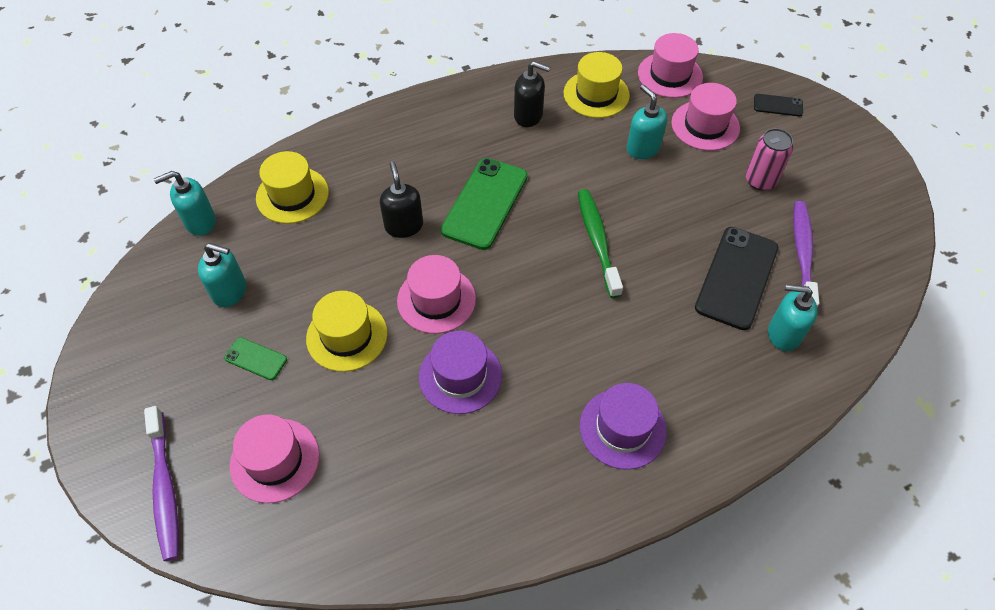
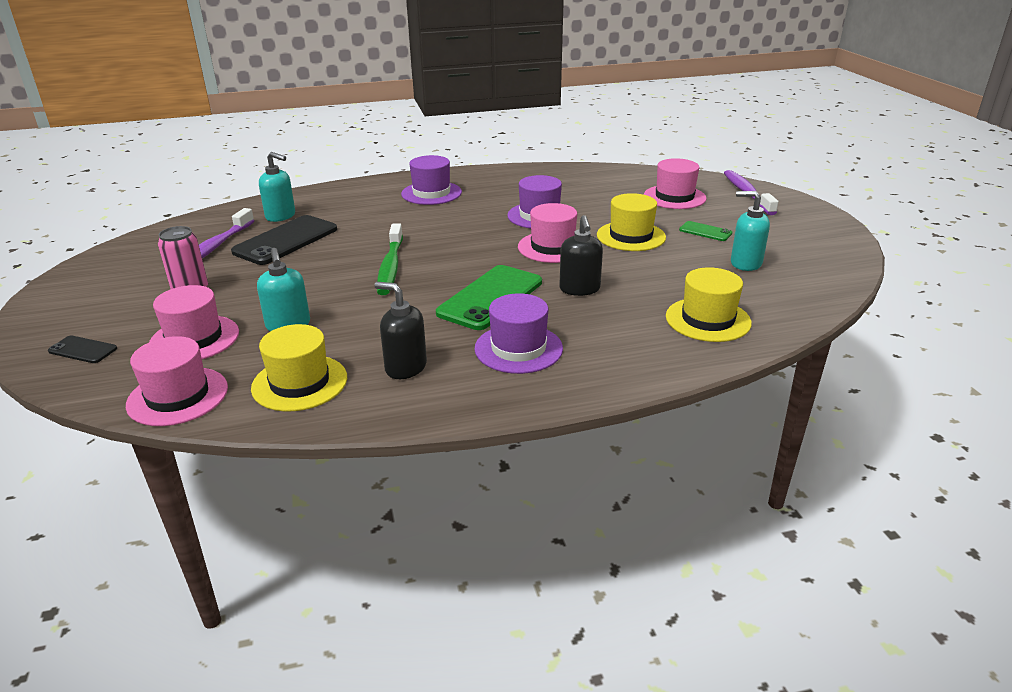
camera: 170 degrees left, 25 degrees down
(200, 222) = (805, 307): turquoise soap dispenser -> none
(449, 143) = (518, 348): none -> purple hat

